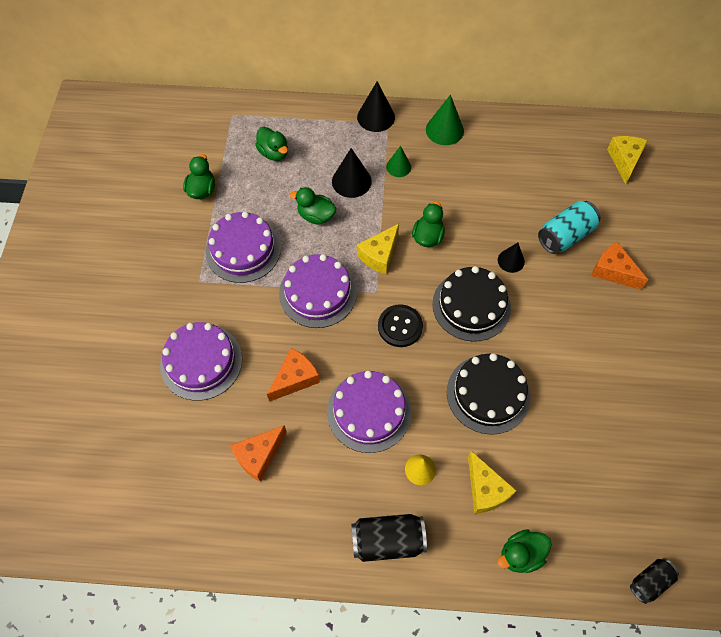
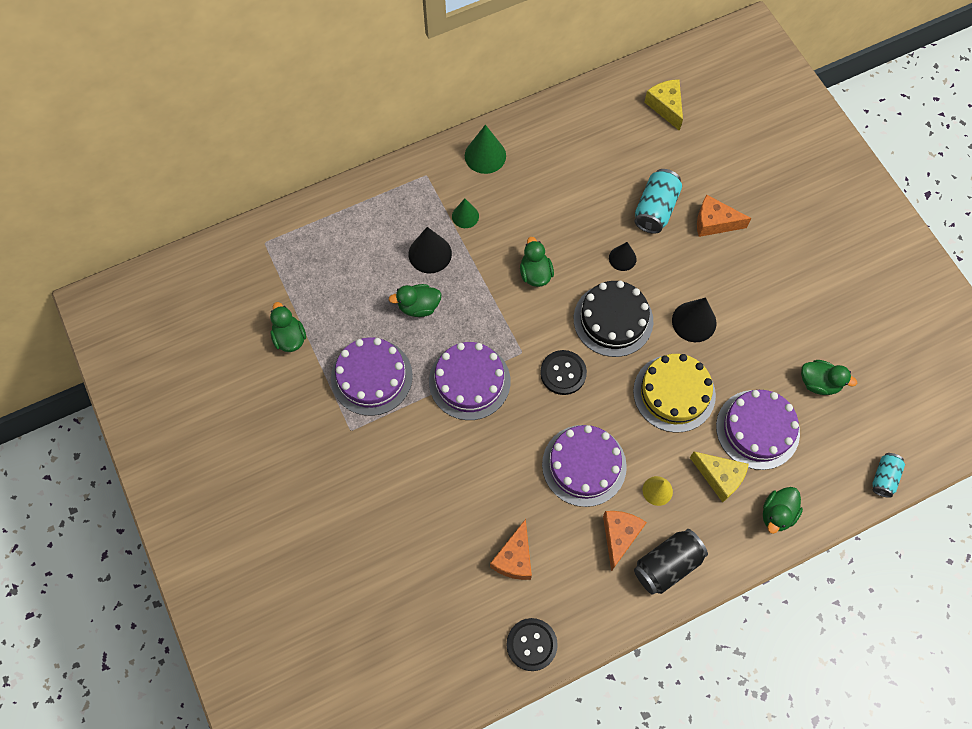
camera: 30 degrees left, 5 degrees up
(201, 362) = (406, 504): purple cake -> purple cake (757, 429)
(224, 538) = (531, 644): none -> black button
(274, 153) = (335, 262): green duck -> green duck (819, 383)
(295, 379) = (501, 472): orange cheese -> orange cheese (619, 536)
(376, 117) = (410, 174): black cone -> black cone (694, 321)
(379, 255) = (502, 314): yellow cheese -> none
(488, 394) = (674, 393): black cake -> yellow cake
(649, 581) = (884, 477): black can -> turquoise can

